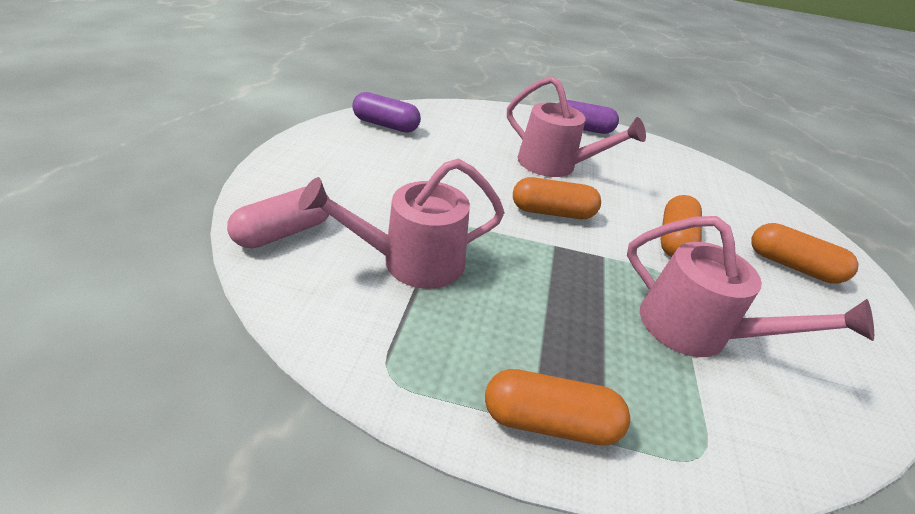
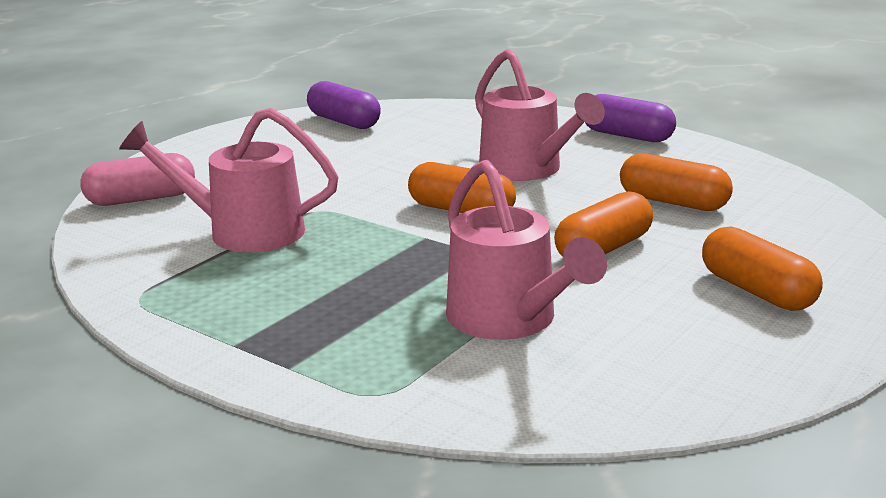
camera: 30 degrees right, 15 degrees down
(549, 421) = (250, 346): orange capsule -> orange capsule (673, 202)

